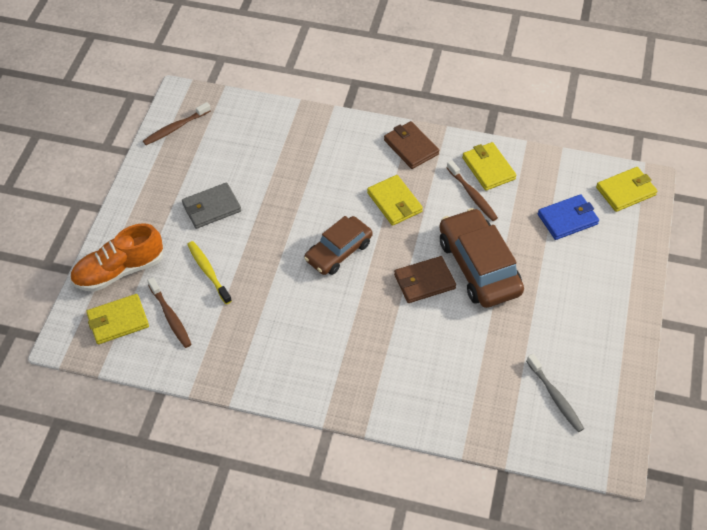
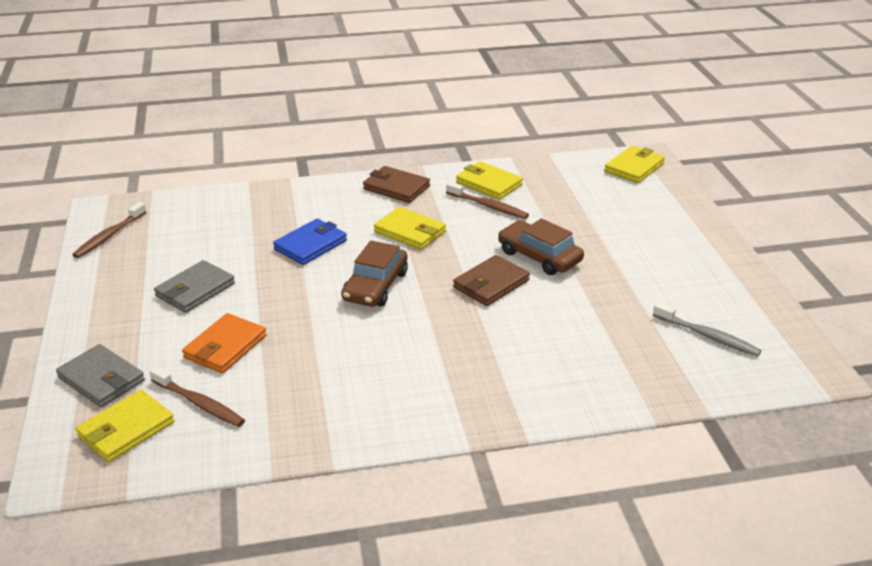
camera: 25 degrees left, 20 degrees down
(119, 271) = (101, 379): orange shoe -> grey wallet
(208, 272) = (225, 347): yellow toothbrush -> orange wallet
(479, 266) = (539, 256): brown car -> brown car, size x0.66
(567, 219) = (597, 199): blue wallet -> blue wallet (310, 245)

